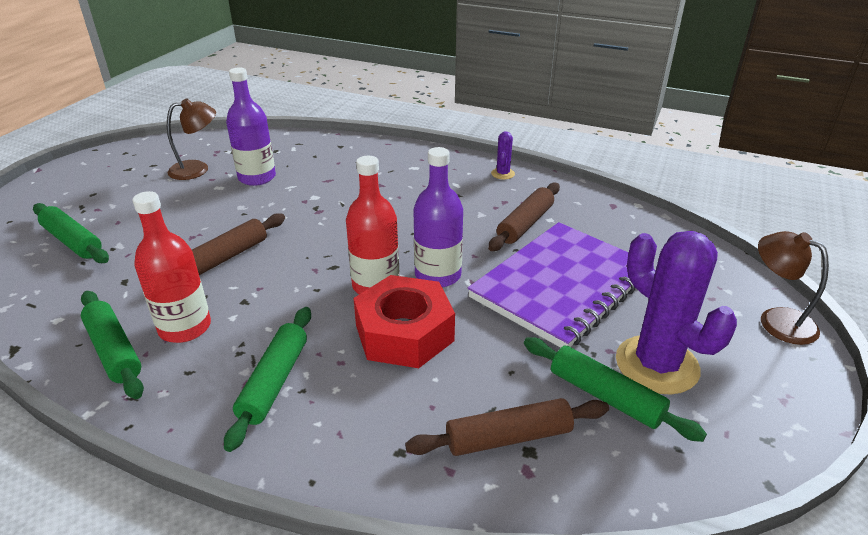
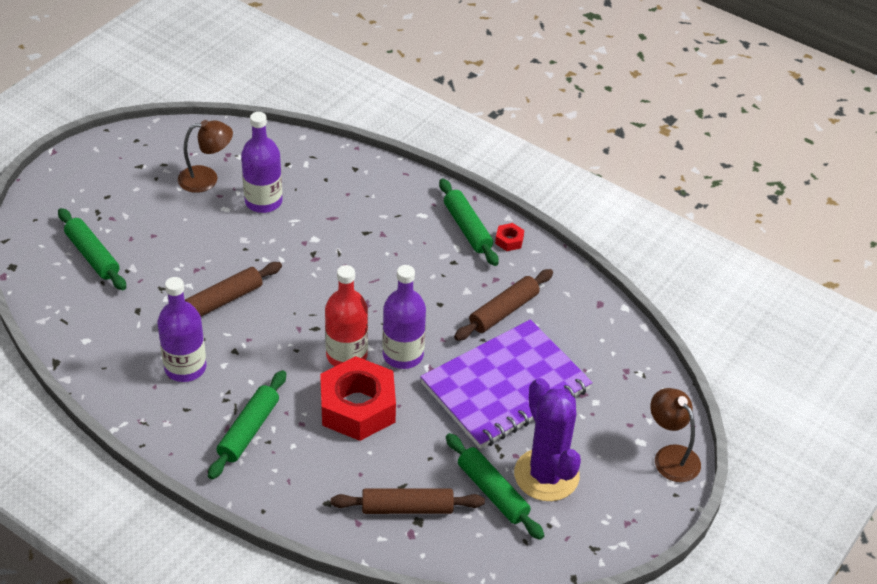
camera: 10 degrees right, 10 degrees up
(114, 351) = (130, 379): green rolling pin -> green rolling pin (467, 228)
(185, 327) = (185, 368): red bottle -> purple bottle
(503, 174) = (509, 240): purple cactus -> red nut

